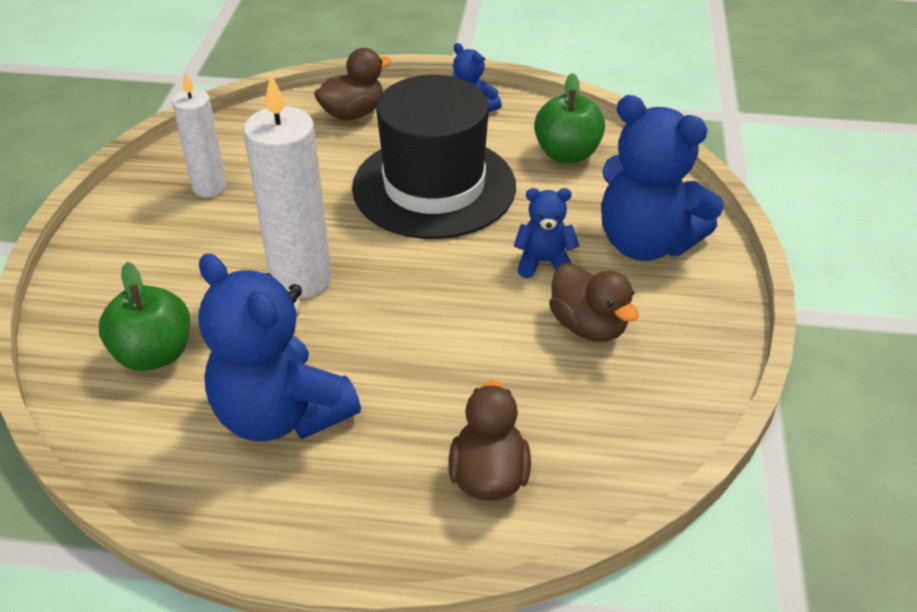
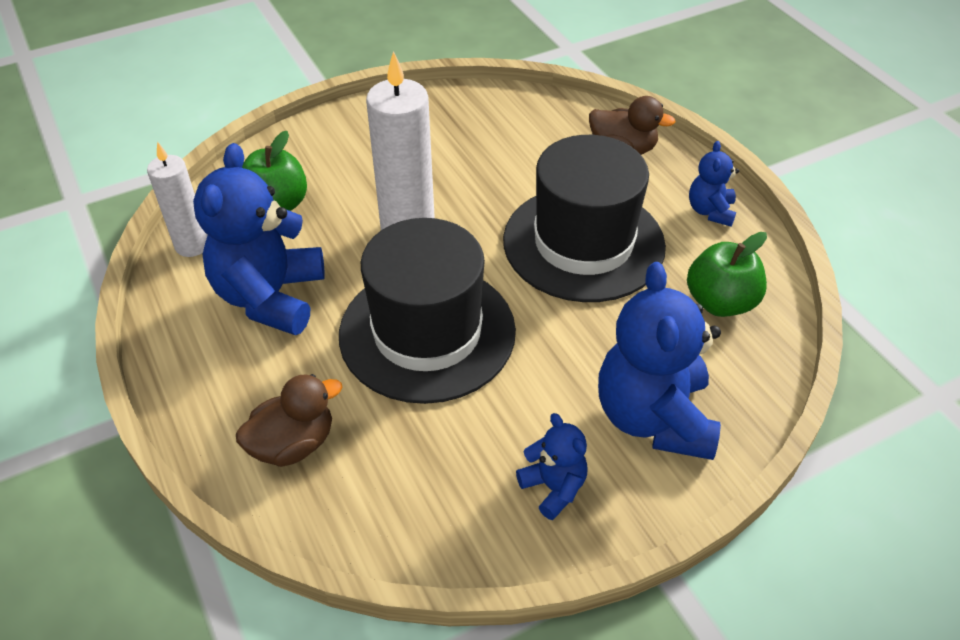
camera: 55 degrees right, 5 degrees up
(209, 187) = (458, 131): white candle -> white candle (192, 245)
(440, 324) = (427, 332): none -> black hat
(544, 262) = (558, 358): blue teddy bear -> blue teddy bear (553, 487)
(588, 326) = (506, 427): brown duck -> none

